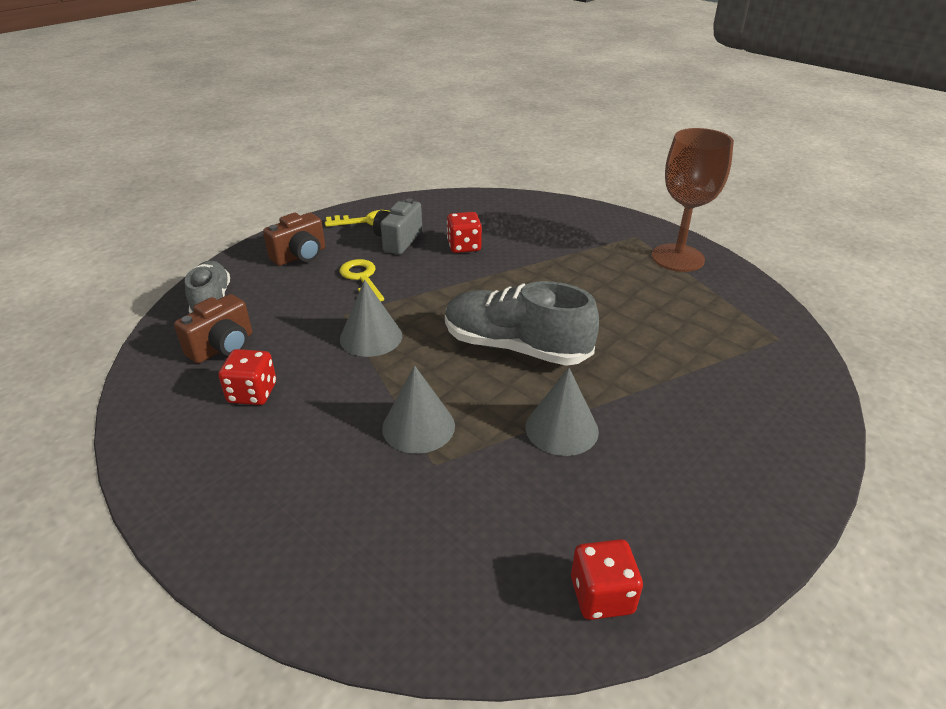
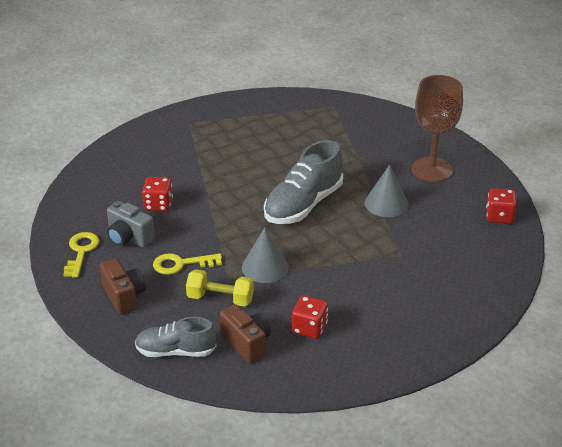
camera: 75 degrees left, 0 degrees up
(304, 315) = (220, 299): none -> yellow dumbbell
(418, 426) = (368, 257): grey cone -> none
(677, 258) = (228, 114): brown goblet -> brown goblet (432, 170)

